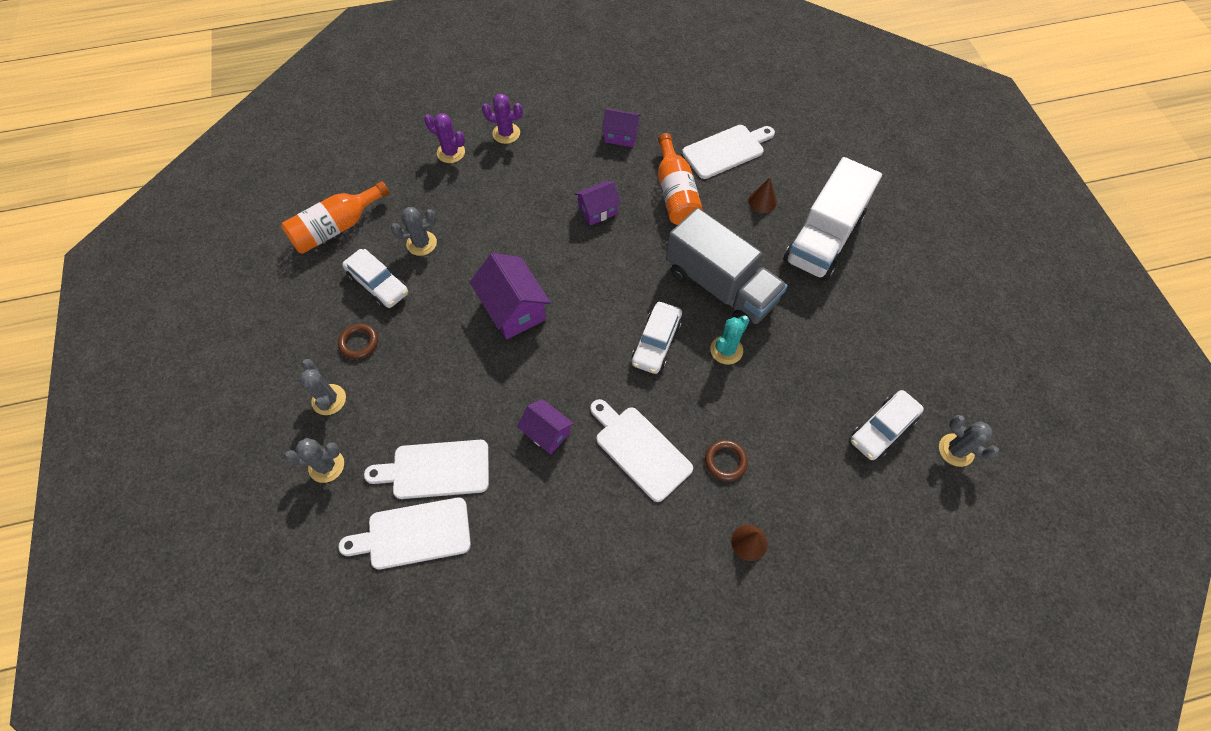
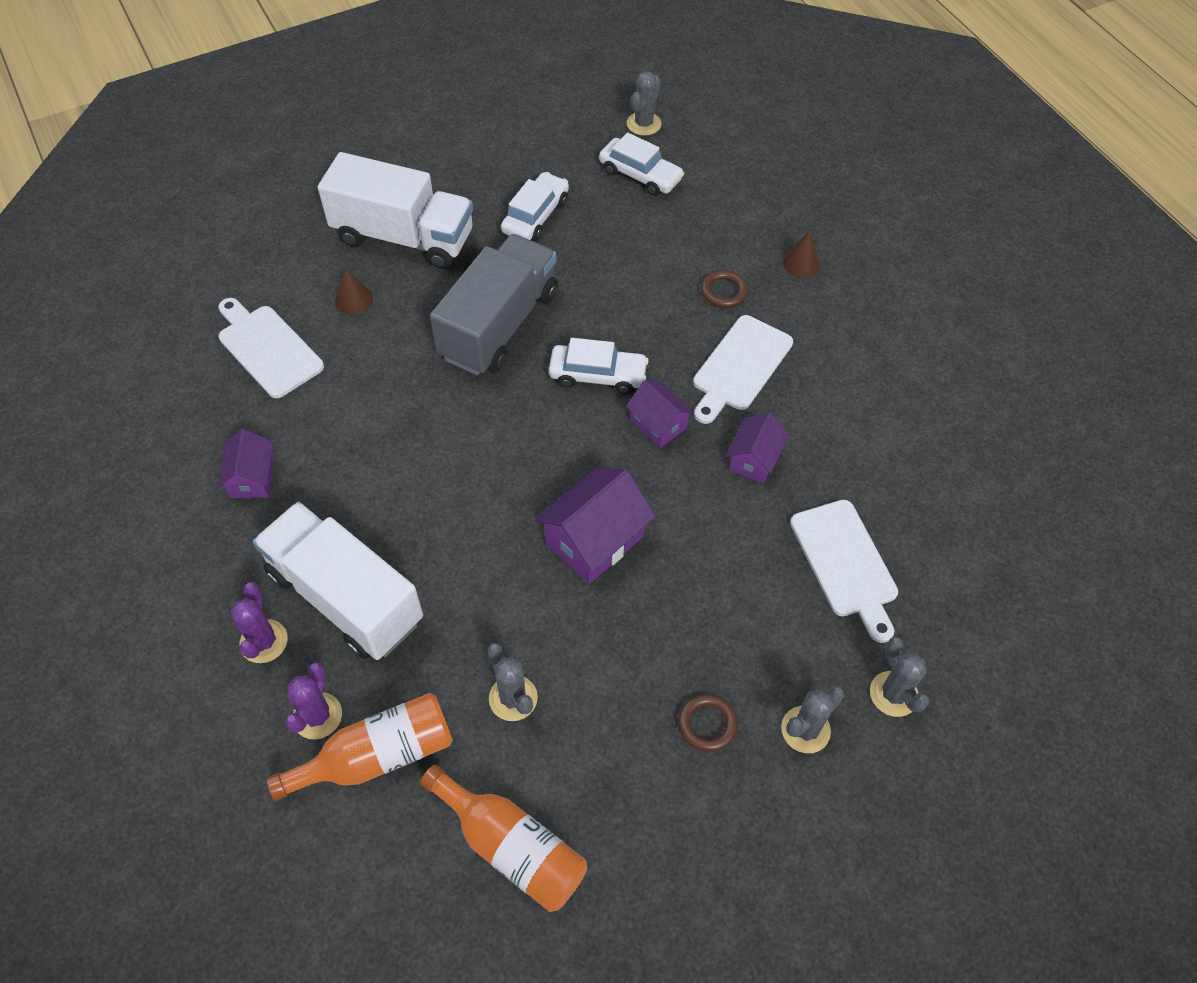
camera: 105 degrees left, 5 degrees down
(378, 284) = (602, 735): white car -> white car (536, 216)
(414, 534) = (928, 561): white cutting board -> none
(521, 172) = (345, 597): none -> white truck
(598, 210) = (403, 478): purple house -> purple house (658, 424)
(675, 193) = (355, 393): orange bottle -> orange bottle (377, 755)
(726, 350) = (587, 308): turquoise cactus -> none

